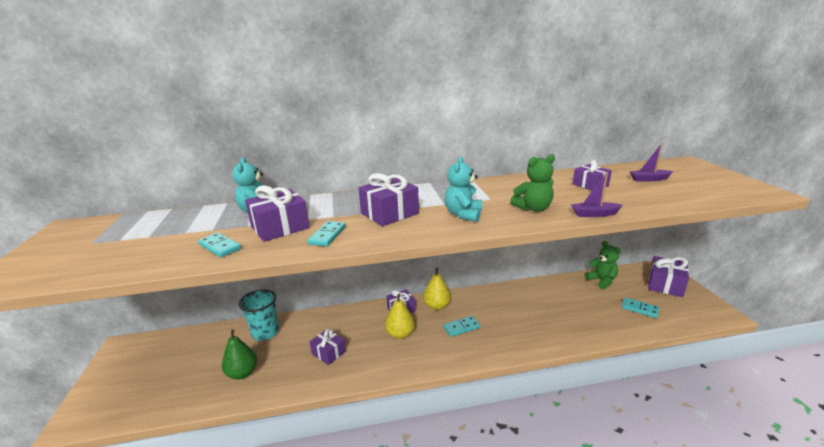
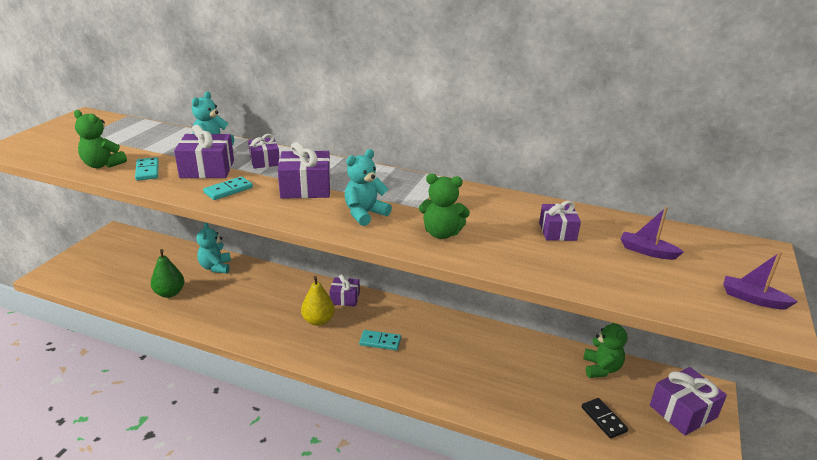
camera: 30 degrees right, 5 degrees up
(159, 258) = (103, 165): none -> green teddy bear
(265, 332) = (215, 267): turquoise cup -> turquoise teddy bear
(329, 352) = (245, 308): purple gift -> purple gift (264, 161)
(437, 306) = (381, 310): yellow pear -> none
(594, 214) = (491, 264): purple boat -> purple boat (753, 299)
(639, 309) = (603, 419): turquoise domino -> black domino

